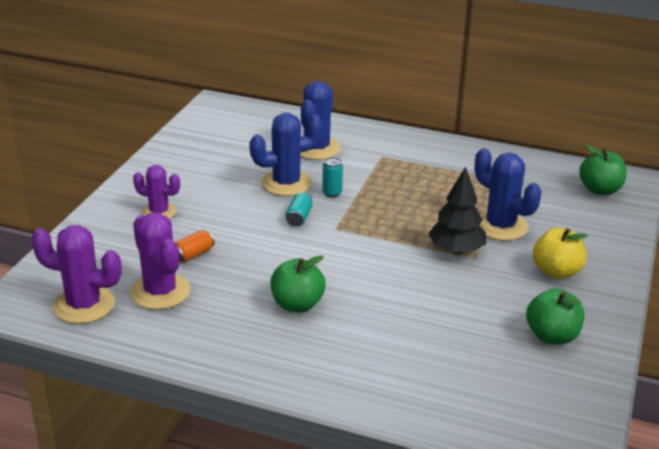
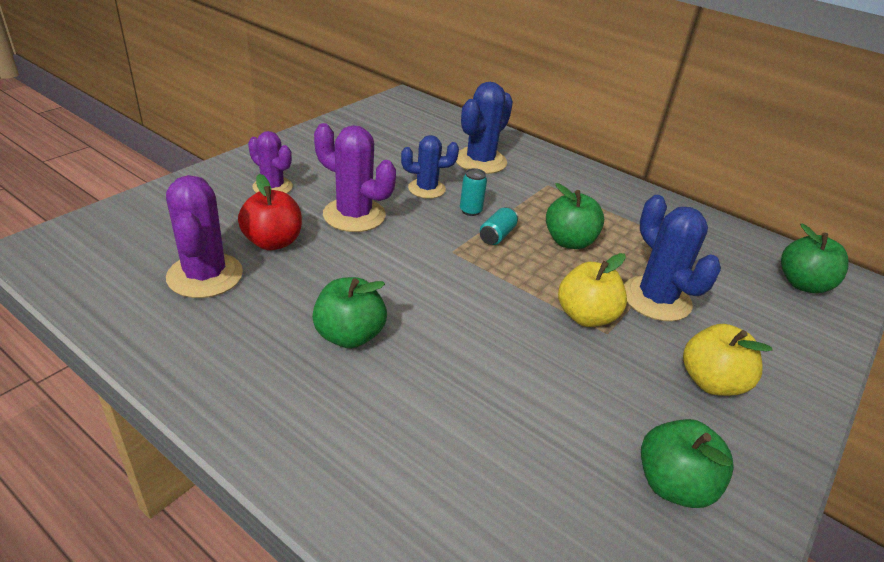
camera: 15 degrees right, 5 degrees up
(84, 305) = (111, 269): purple cactus -> purple cactus (354, 215)
(193, 255) = (273, 242): orange can -> red apple
(286, 183) = (426, 189): blue cactus -> blue cactus, size x0.65
(299, 217) = (417, 229): turquoise can -> turquoise can (497, 235)
(420, 199) = (569, 241): none -> green apple
(456, 250) = (586, 316): black tree -> yellow apple

